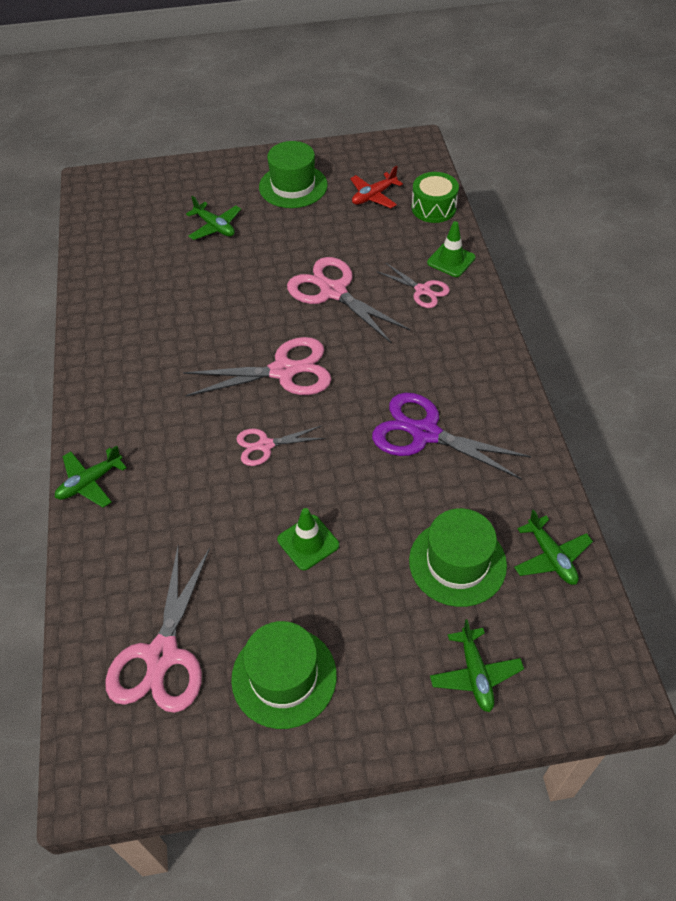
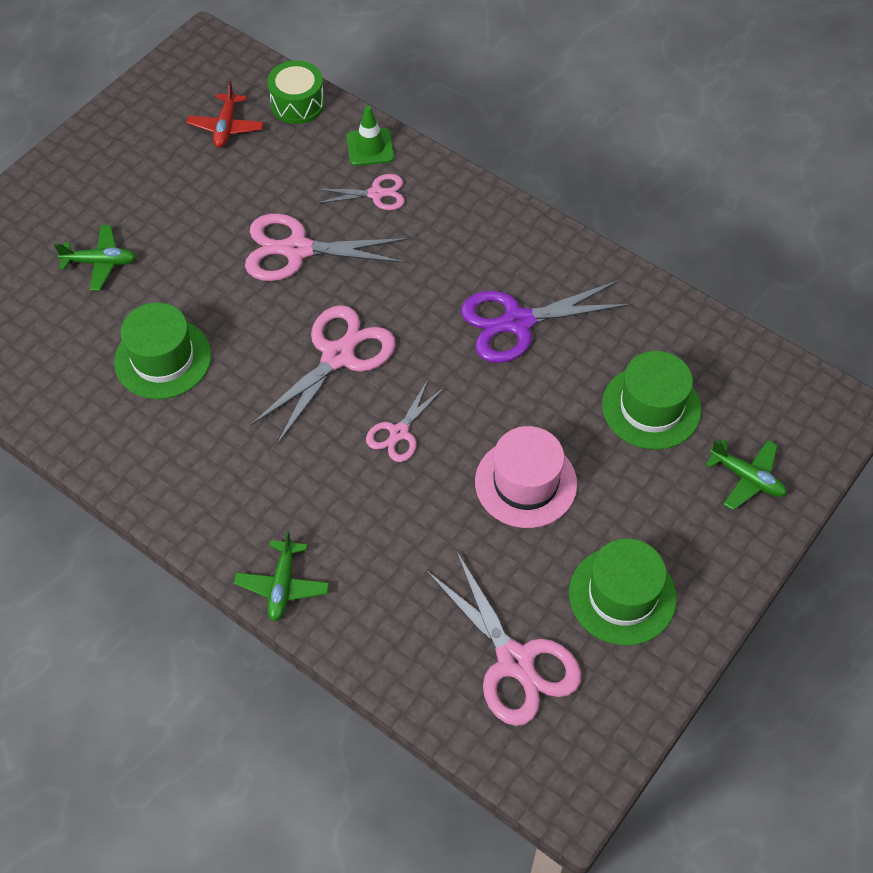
camera: 45 degrees left, 5 degrees up
(293, 186) = (131, 167): green hat -> green hat (163, 358)
(308, 542) = (525, 483): green traffic cone -> pink hat
(551, 557) = (709, 350): green plane -> none

